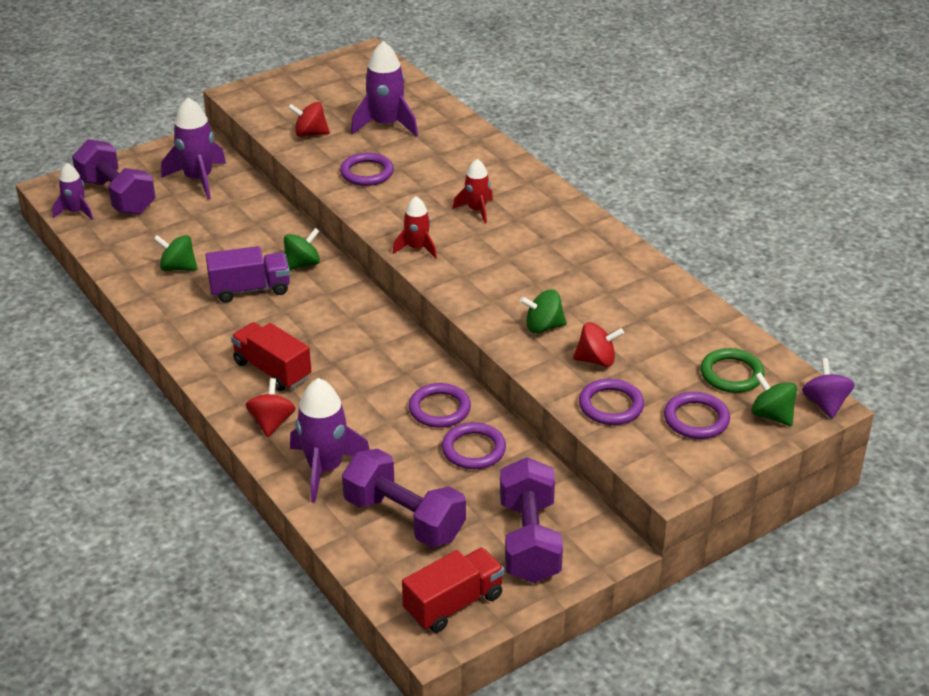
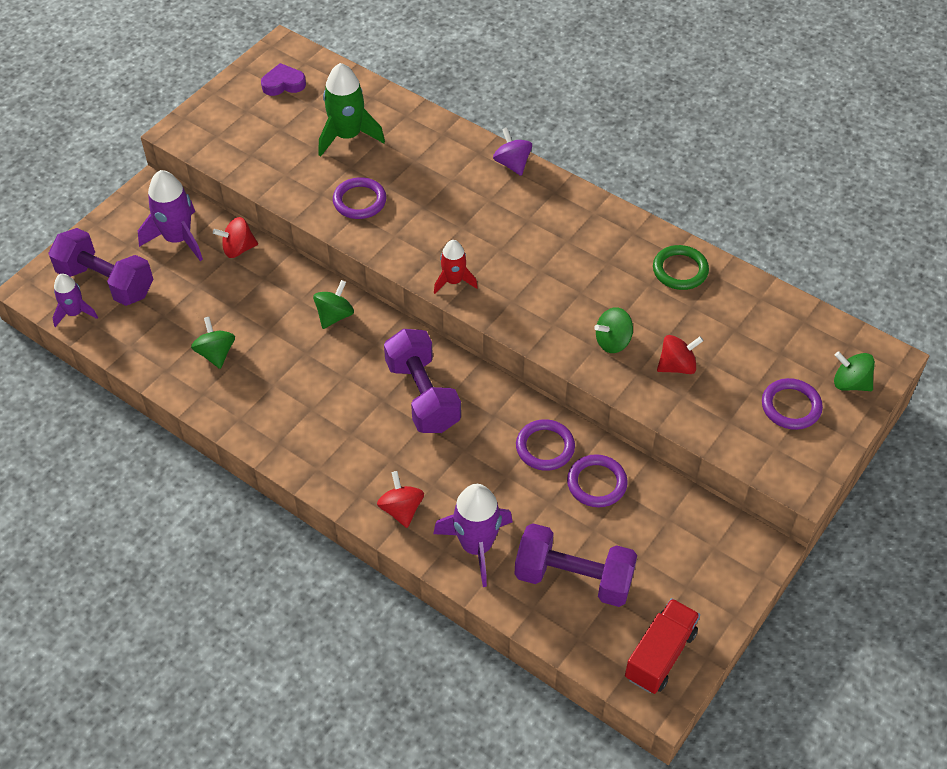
camera: 20 degrees left, 15 degrees up
(178, 267) = (216, 353): green spinning top -> green spinning top turned 75 degrees clockwise
(250, 289) = (300, 360): purple truck -> none
(272, 370) = (371, 449): red truck -> none
(310, 133) = (279, 166): red spinning top -> red spinning top (238, 249)
(352, 78) = (283, 84): none -> purple heart
(386, 125) = (347, 136): purple rocket -> green rocket
(476, 210) = (486, 220): red rocket -> none
(529, 540) = (691, 566): purple dumbbell -> purple dumbbell (423, 395)
(611, 405) = (713, 413): purple ring -> none
(731, 374) = (797, 347): green ring -> green ring (680, 270)
(825, 404) = (887, 357): purple spinning top -> purple spinning top (512, 164)

